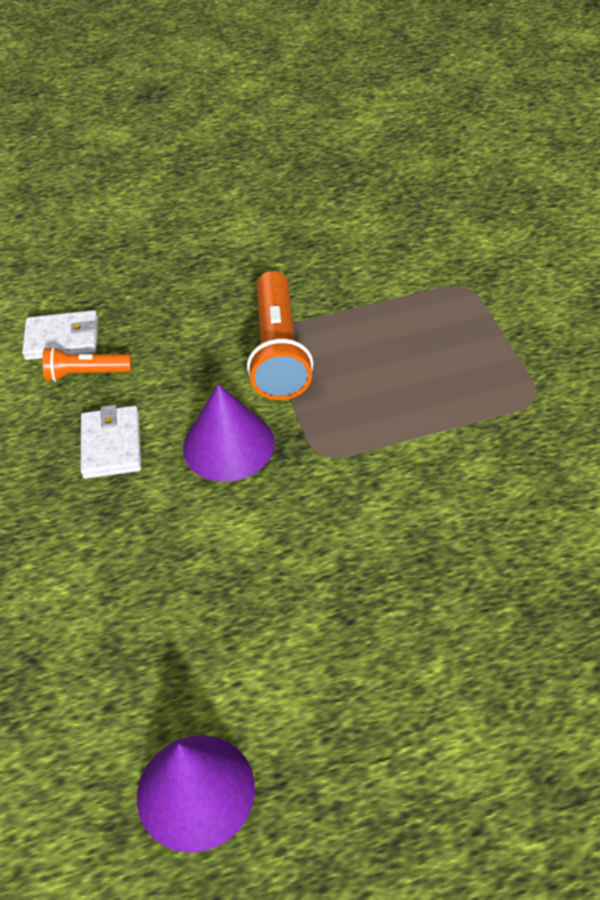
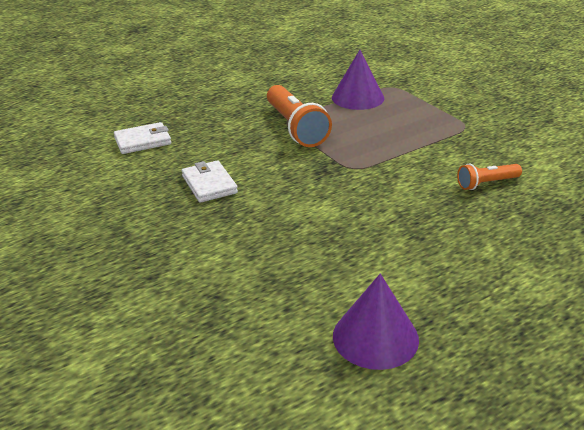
camera: 20 degrees left, 15 degrees down
(86, 374) = (170, 154): orange flashlight -> orange flashlight (486, 183)
(228, 445) = (290, 173): purple cone -> purple cone (357, 97)

